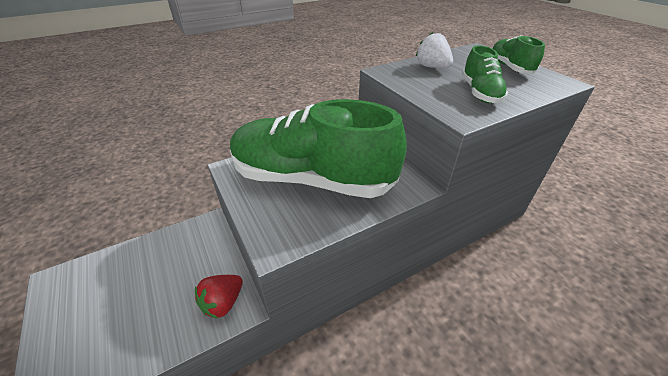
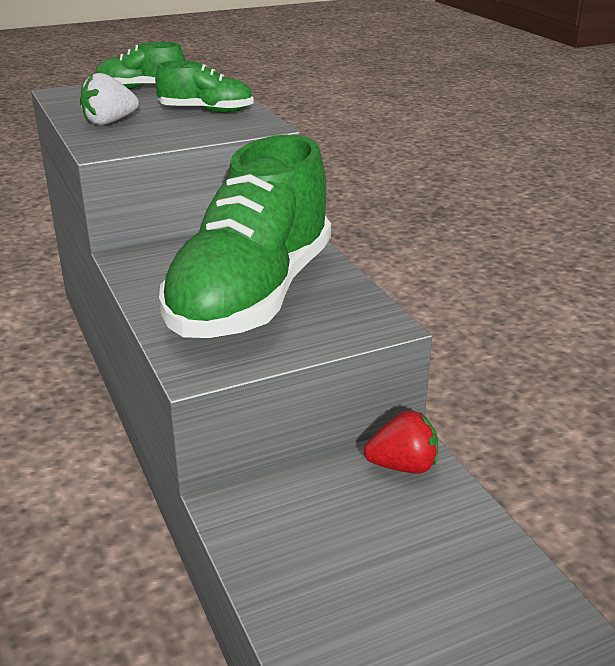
camera: 85 degrees left, 10 degrees down
(223, 303) = (403, 466): red strawberry -> red strawberry turned 45 degrees counterclockwise

